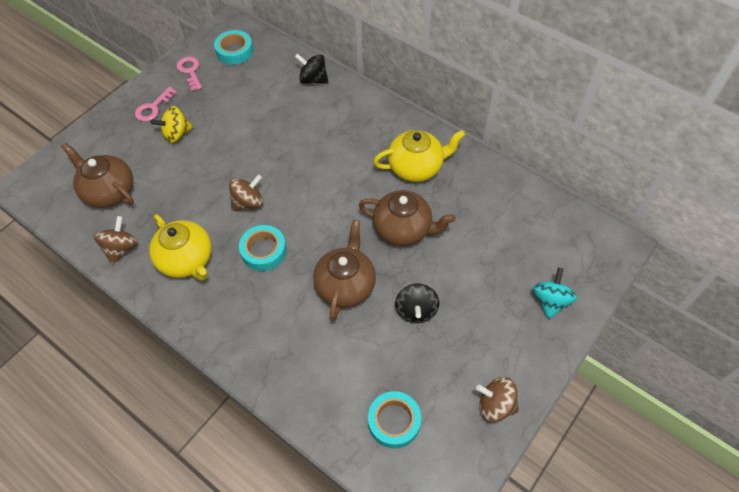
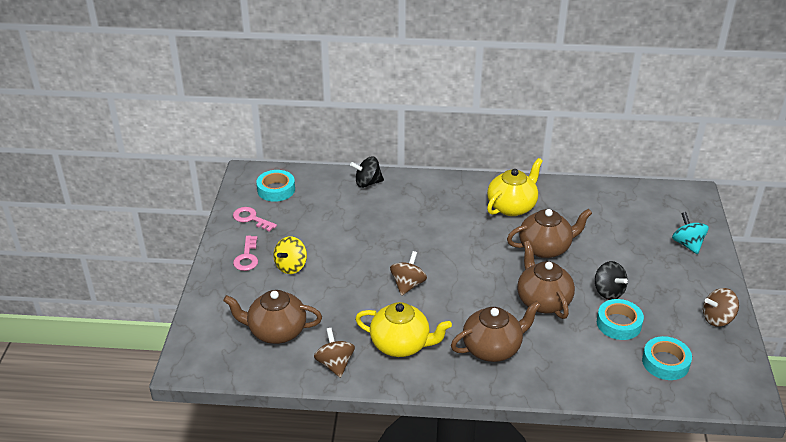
camera: 35 degrees left, 20 degrees down
(255, 309) = (492, 348): none -> brown teapot
(264, 251) = (456, 309): turquoise tape -> turquoise tape (619, 323)

